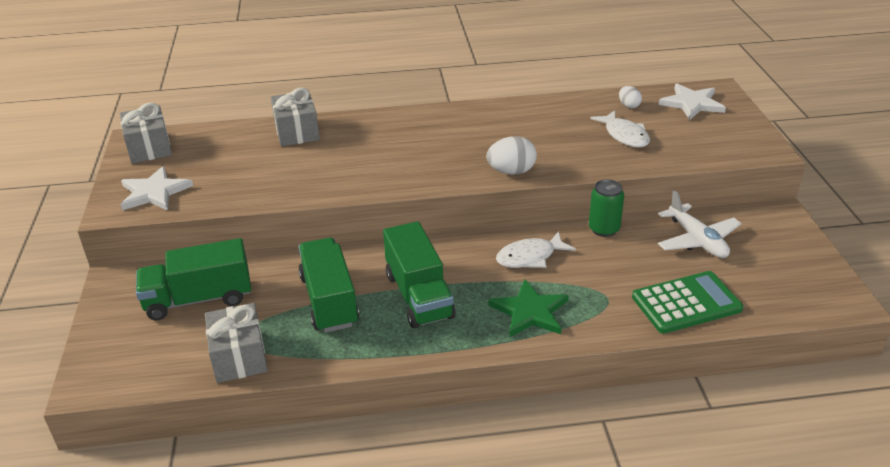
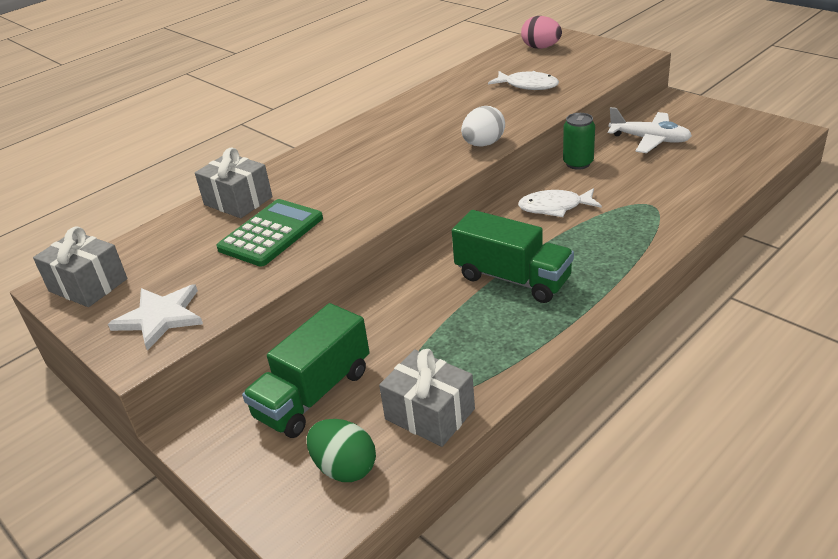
camera: 35 degrees left, 0 degrees up
(154, 358) = (345, 468): none -> green egg
(329, 300) = (442, 324): green truck -> none
(530, 257) = (555, 207): white fish -> white fish turned 60 degrees clockwise
(530, 311) = (613, 242): green star -> none
(629, 105) = (498, 66): white egg -> none
(686, 303) = (704, 180): green calculator -> green calculator (271, 233)
(692, 103) = (541, 47): white star -> pink egg

